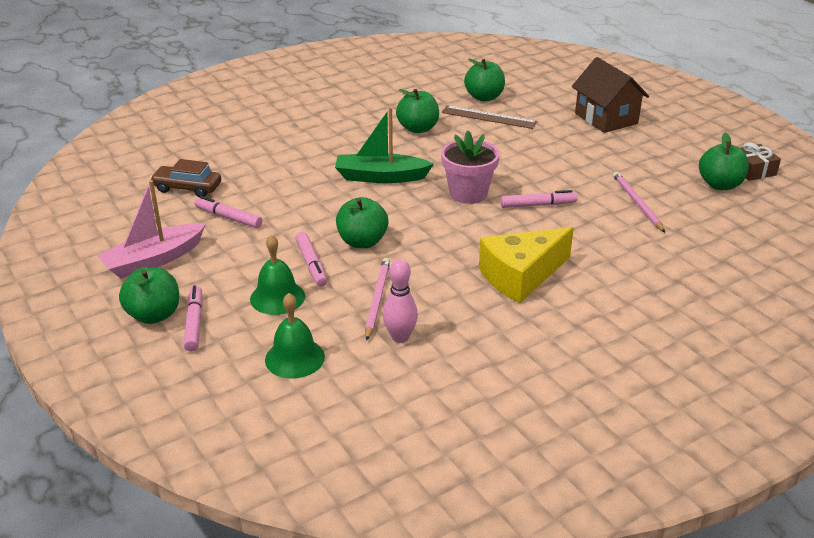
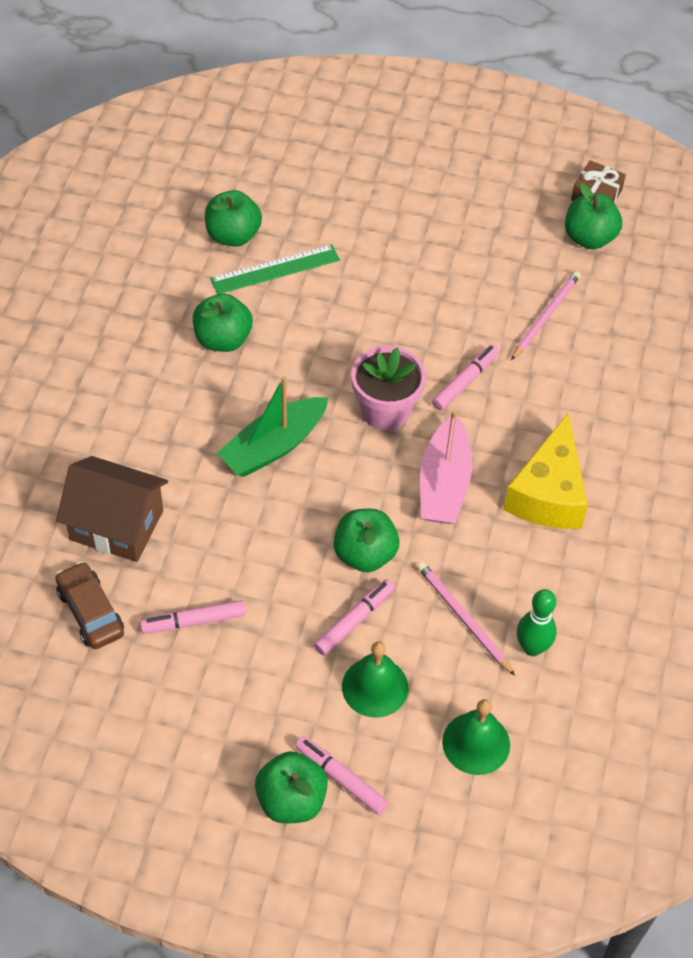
camera: 45 degrees left, 20 degrees up
(154, 260) = (196, 736): pink boat -> pink boat (444, 484)
(187, 188) = (91, 612): brown car -> brown car turned 90 degrees clockwise
(311, 264) = (354, 621): pink marker -> pink marker turned 75 degrees counterclockwise
(400, 337) = (532, 648): pink bowling pin -> green bowling pin
(488, 117) = (275, 269): brown ruler -> green ruler
(606, 118) = (393, 194): brown house -> brown house (116, 525)
(637, 203) = (545, 316): pink pencil -> pink pencil turned 90 degrees clockwise

